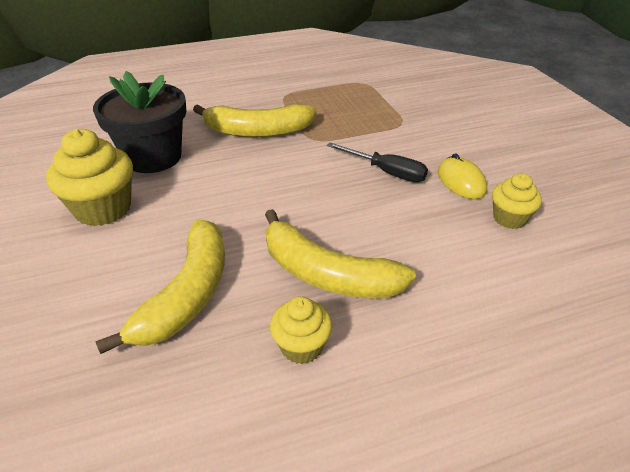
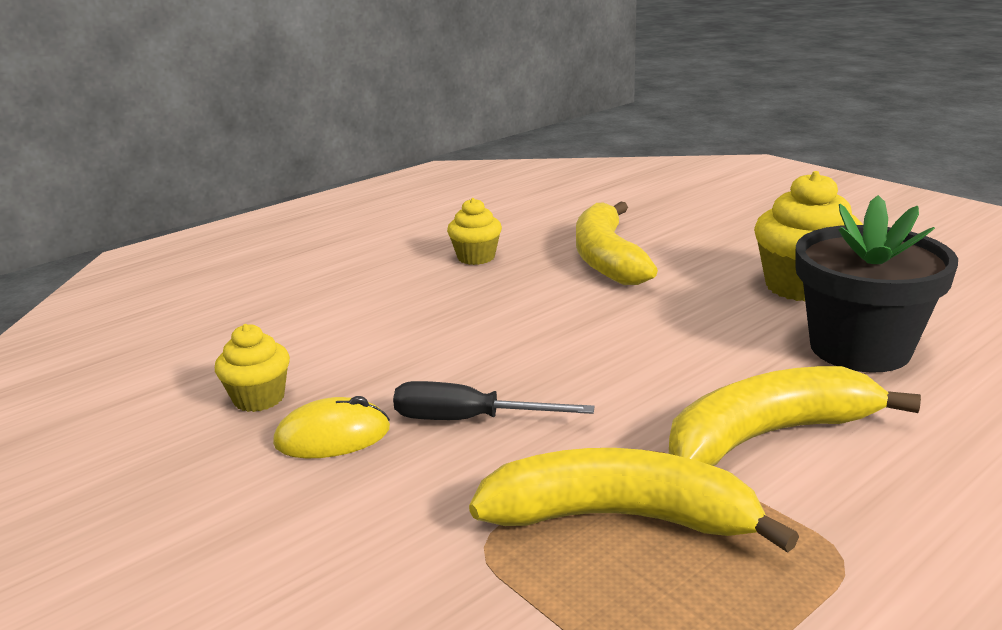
camera: 160 degrees right, 15 degrees down
(326, 274) = (485, 297): yellow banana -> yellow banana (621, 517)
(461, 181) = (332, 436): yellow mouse -> yellow mouse turned 60 degrees counterclockwise

